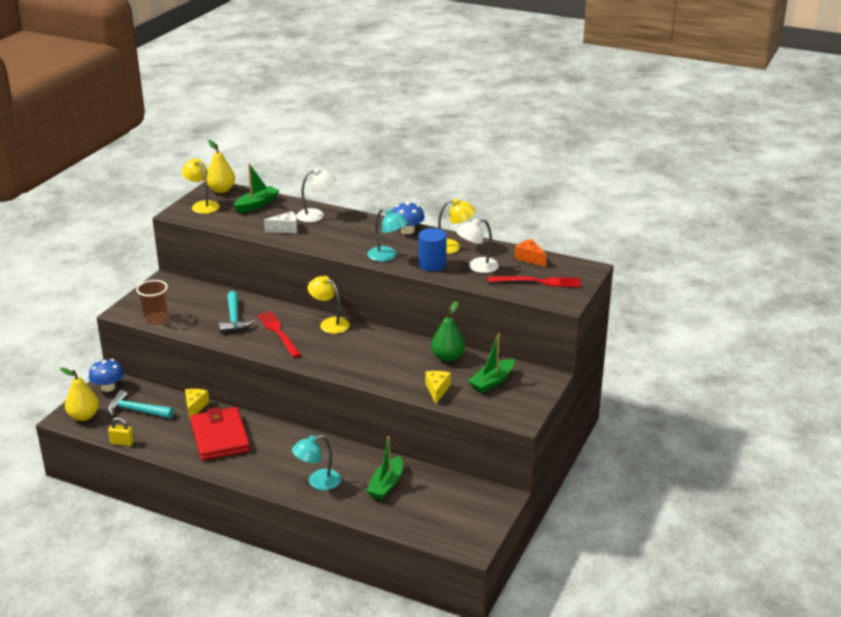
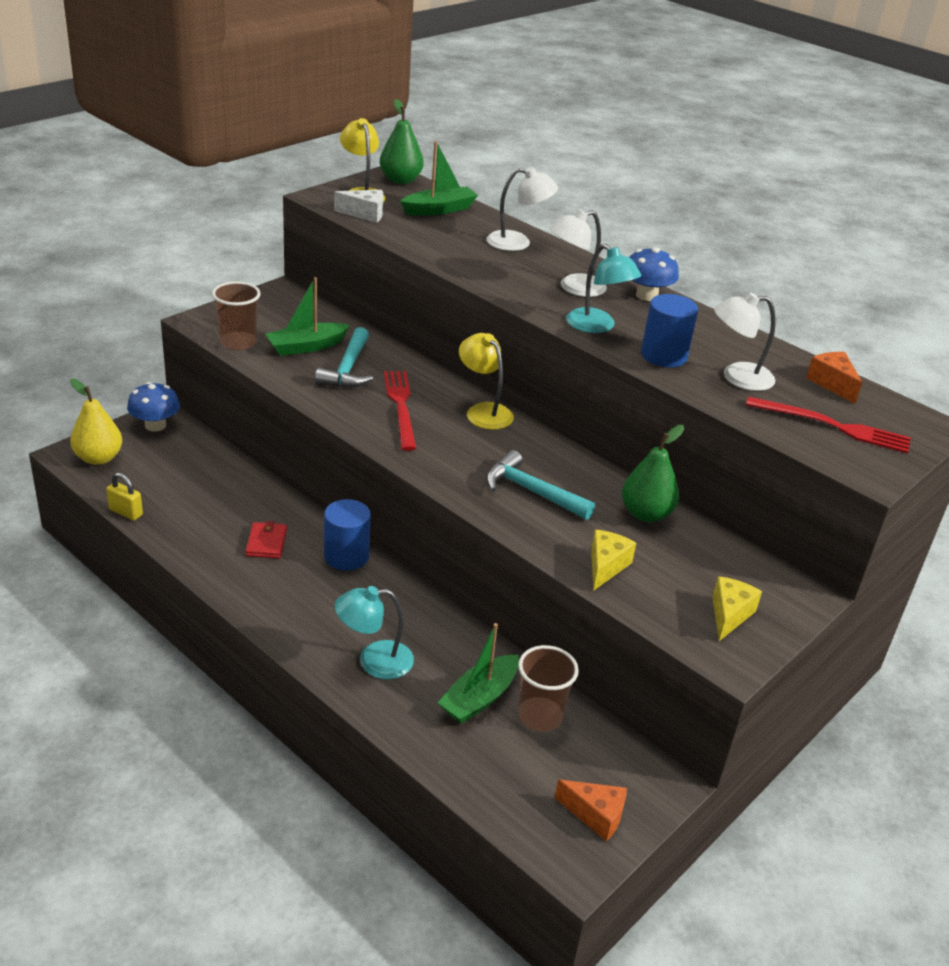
camera: 15 degrees right, 5 degrees up
(136, 411) = (173, 469): turquoise hammer -> turquoise hammer (531, 491)
(195, 407) = (256, 486): yellow cheese -> yellow cheese (729, 615)
(220, 437) = (266, 543): red wallet -> red wallet, size x0.45
(221, 190) = (400, 180): yellow pear -> green pear
(272, 432) = (346, 556): none -> blue cylinder
(285, 229) = (461, 252): white cheese -> white cheese (365, 214)
(363, 236) = (574, 288): none -> white lamp
(423, 484) = (540, 716): none -> brown cup
(452, 247) = (708, 336): yellow lamp -> none
(473, 522) = (595, 815): none -> orange cheese
(492, 382) = (705, 576): green boat -> green boat (306, 347)

